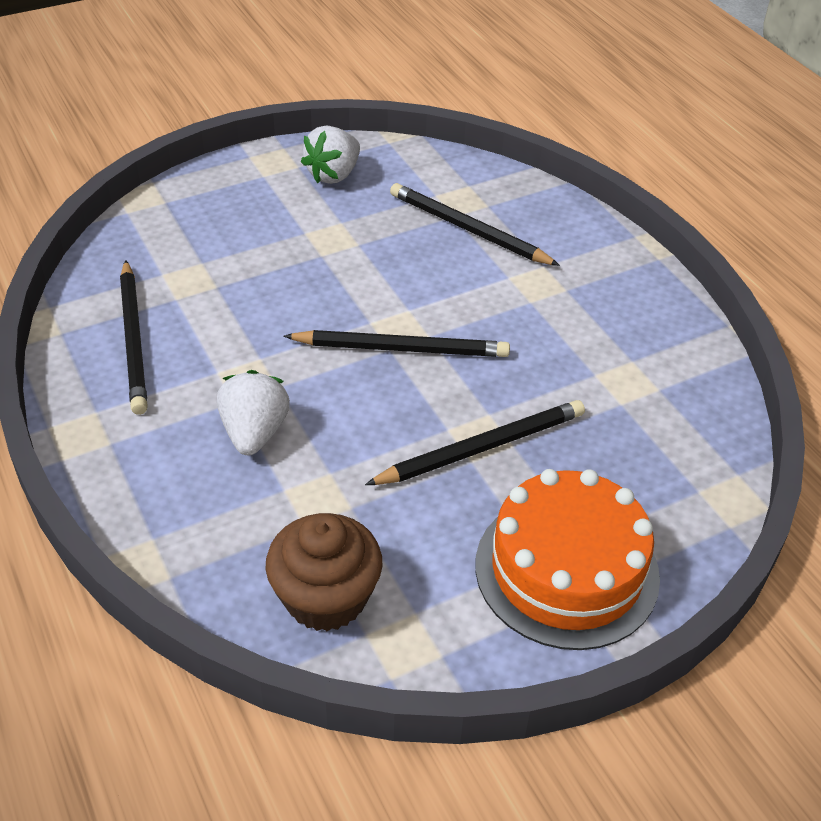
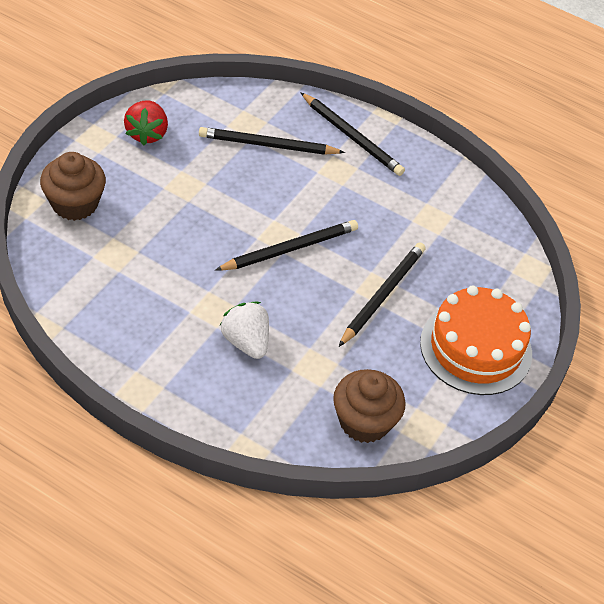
camera: 35 degrees left, 5 degrees up
(134, 339) = (117, 311): black pencil -> black pencil (352, 137)
(191, 216) = (75, 204): none -> brown cupcake
(333, 175) = (147, 134): white strawberry -> red strawberry

